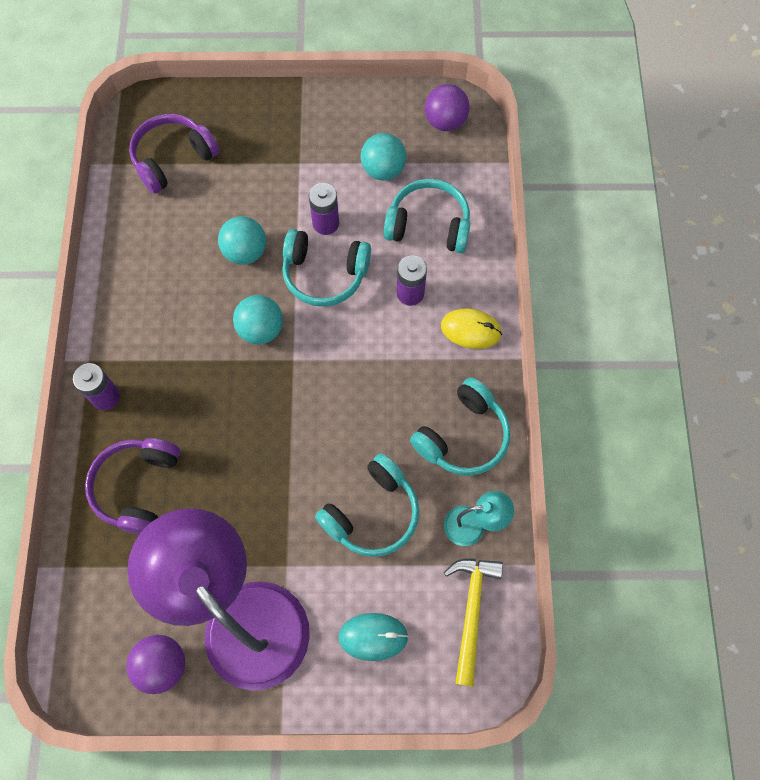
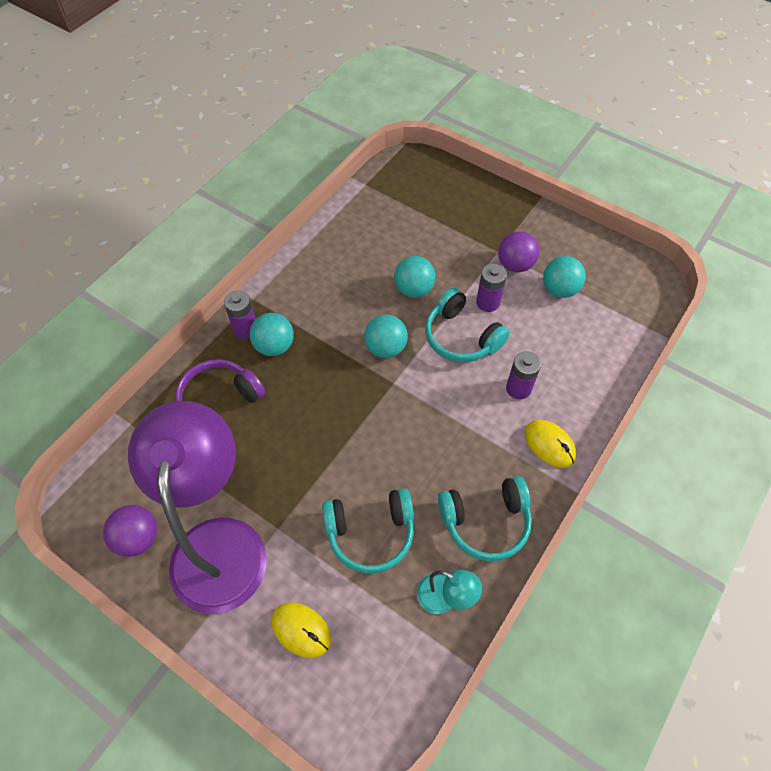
camera: 35 degrees right, 10 degrees down
(150, 396) = (274, 346): none -> turquoise ball
(173, 159) = (408, 202): purple headphones -> none
(373, 636) = (301, 630): turquoise mouse -> yellow mouse
(428, 225) = (568, 348): turquoise headphones -> none
(445, 122) = (634, 282): purple ball -> purple ball (515, 265)
(471, 610) = (394, 667): yellow hammer -> none

